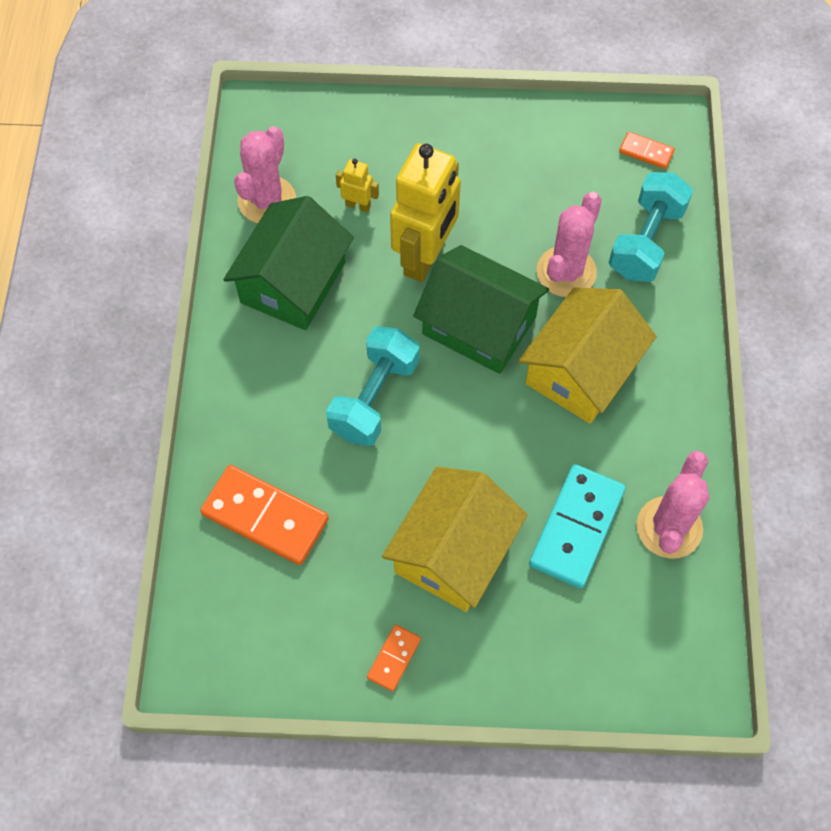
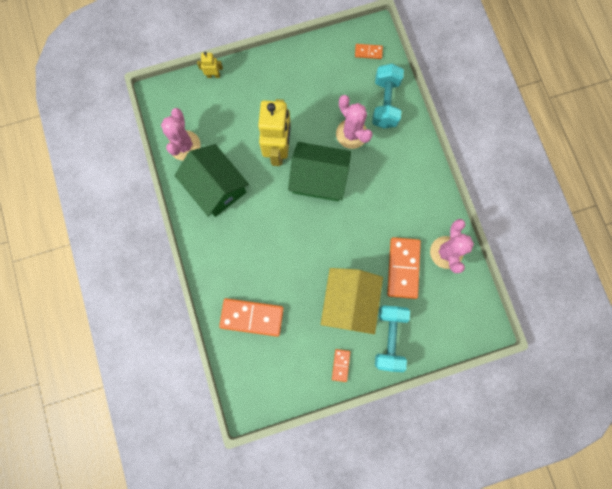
camera: 20 degrees left, 15 degrees up
(293, 282) = (216, 187): green house -> green house turned 45 degrees counterclockwise
(358, 205) = (233, 132): yellow robot -> yellow robot (213, 75)
(374, 398) = (281, 236): turquoise dumbbell -> turquoise dumbbell (389, 337)
(566, 272) = (351, 134): pink cactus -> pink cactus turned 45 degrees counterclockwise
(576, 527) = (403, 268): turquoise domino -> orange domino
(581, 370) = (377, 185): yellow house -> none

